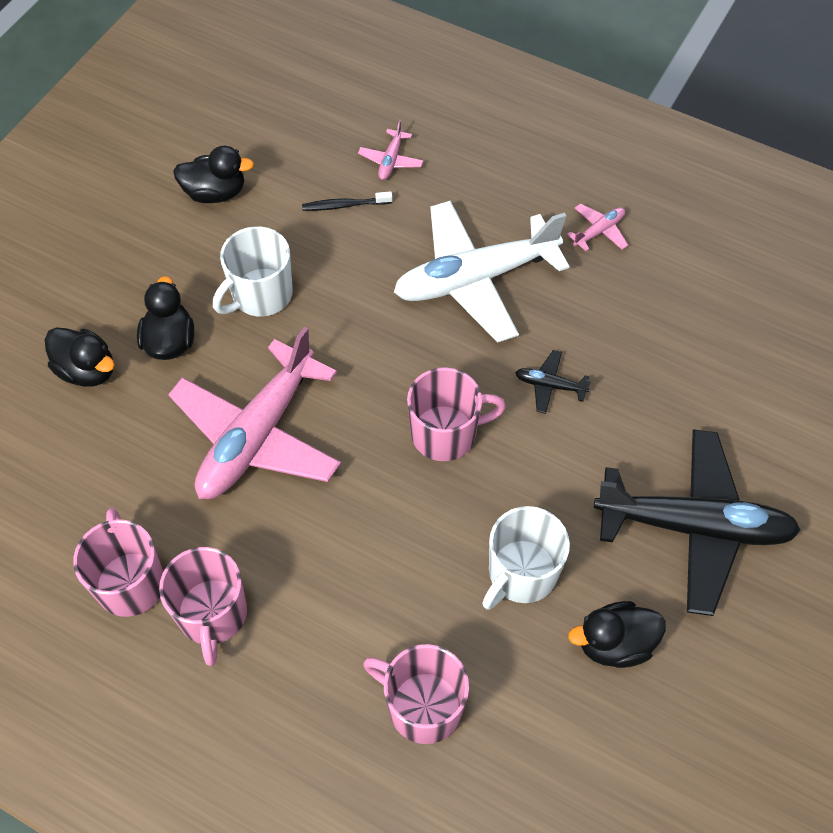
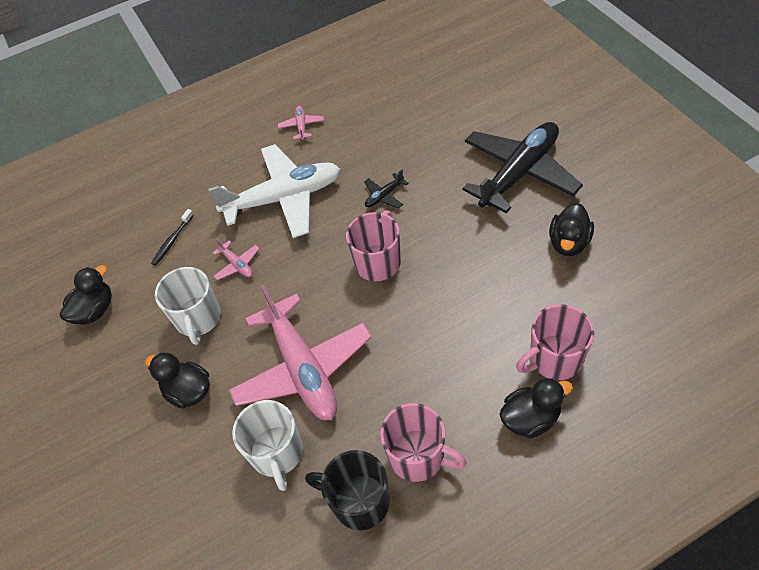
camera: 50 degrees left, 5 degrees down
(87, 370) = (167, 458): black duck -> black duck (530, 418)
(130, 582) = (359, 501): pink mug -> black mug
(391, 160) = (162, 201): pink plane -> pink plane (237, 264)
(475, 279) = (284, 198): white plane -> white plane turned 120 degrees counterclockwise
(521, 573) = (497, 267): white mug -> white mug (277, 453)

